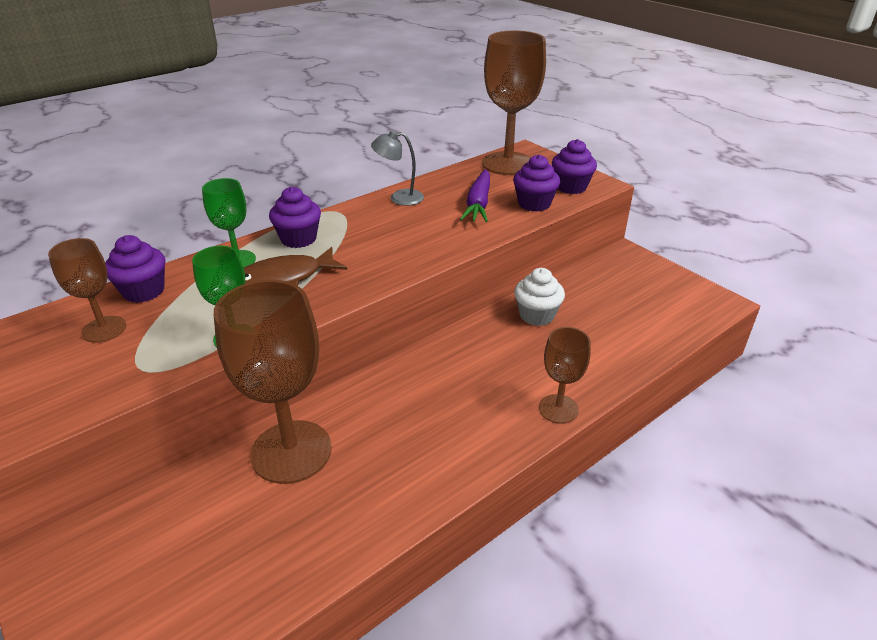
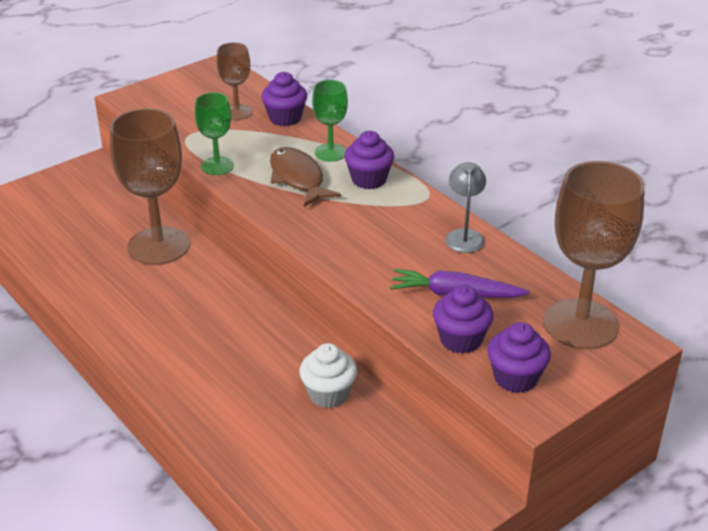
camera: 90 degrees right, 0 degrees up
(558, 409) = (178, 396): brown goblet -> none

